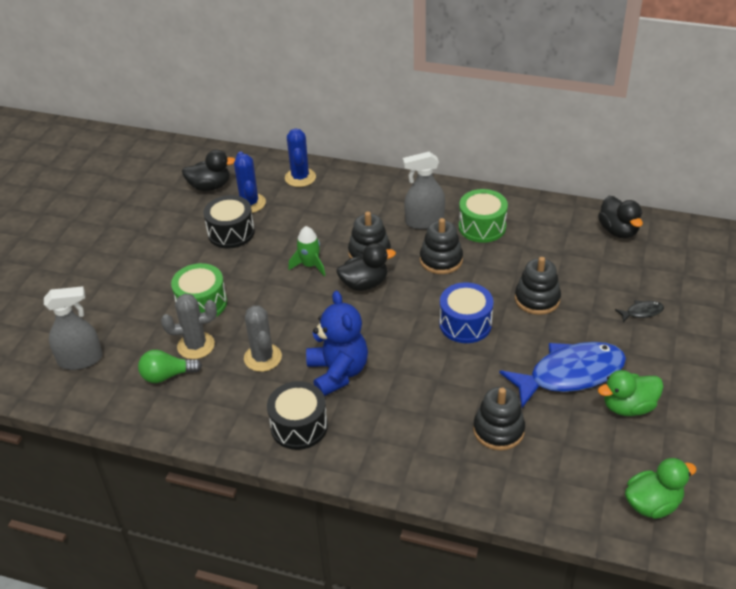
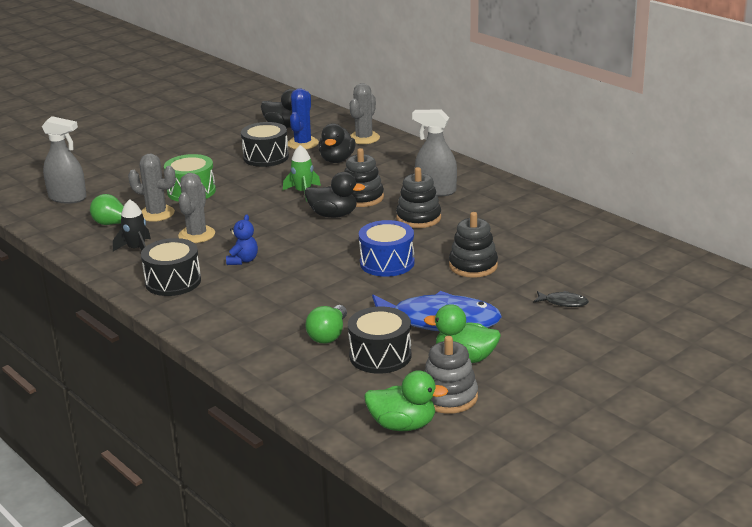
camera: 30 degrees right, 15 degrees down
(222, 399) = (136, 249): none -> black rocket
(300, 177) = (364, 138): blue cactus -> grey cactus
(338, 372) = (243, 260): blue teddy bear -> blue teddy bear, size x0.51
(482, 227) = (484, 207): green drum -> none
(498, 430) = (328, 335): black stacking toy -> green light bulb
(562, 435) = (380, 356): none -> black drum
(618, 231) = (614, 243): black duck -> black duck (337, 160)
(656, 456) = (448, 397): none -> grey stacking toy

